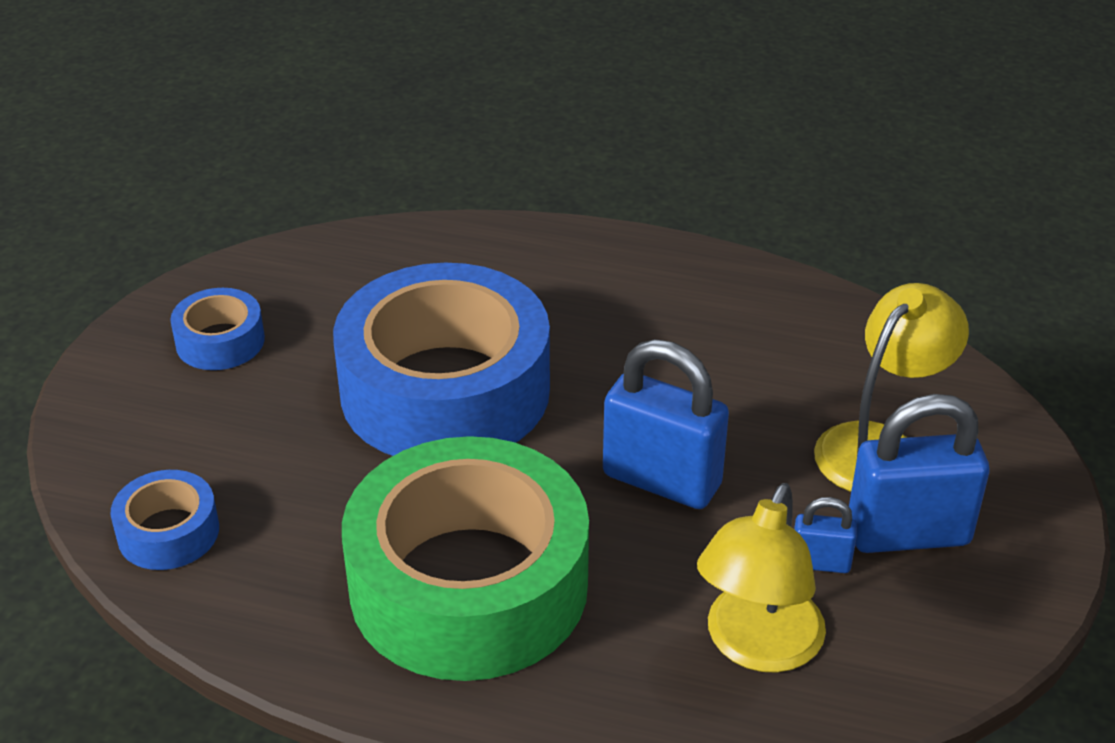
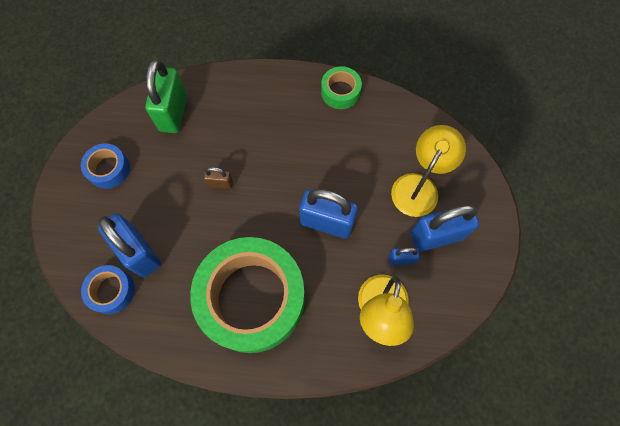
camera: 10 degrees left, 30 degrees up
(245, 478) = (139, 252): none -> blue padlock
(375, 273) = (173, 113): none -> green padlock
(445, 390) = (220, 184): blue tape -> brown padlock
(731, 279) = (340, 92): none -> green tape

